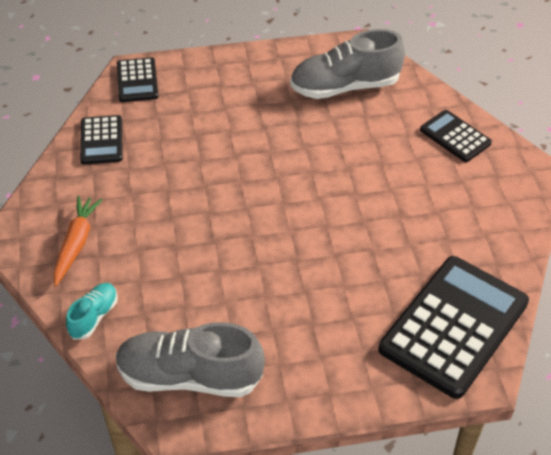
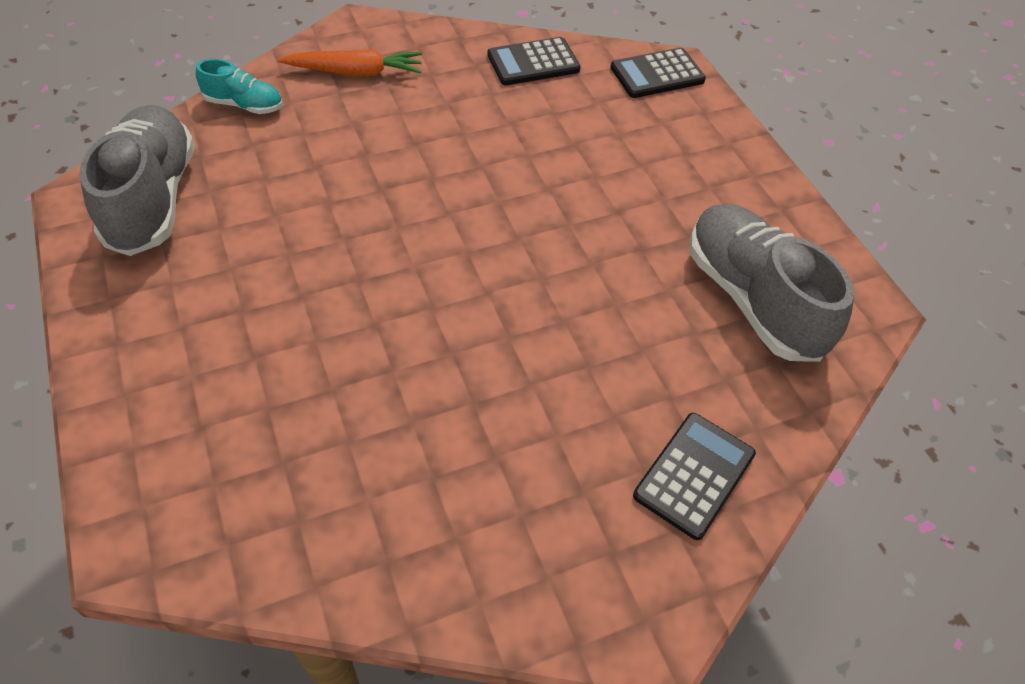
camera: 75 degrees right, 5 degrees up
(453, 326) = (241, 498): black calculator -> none

